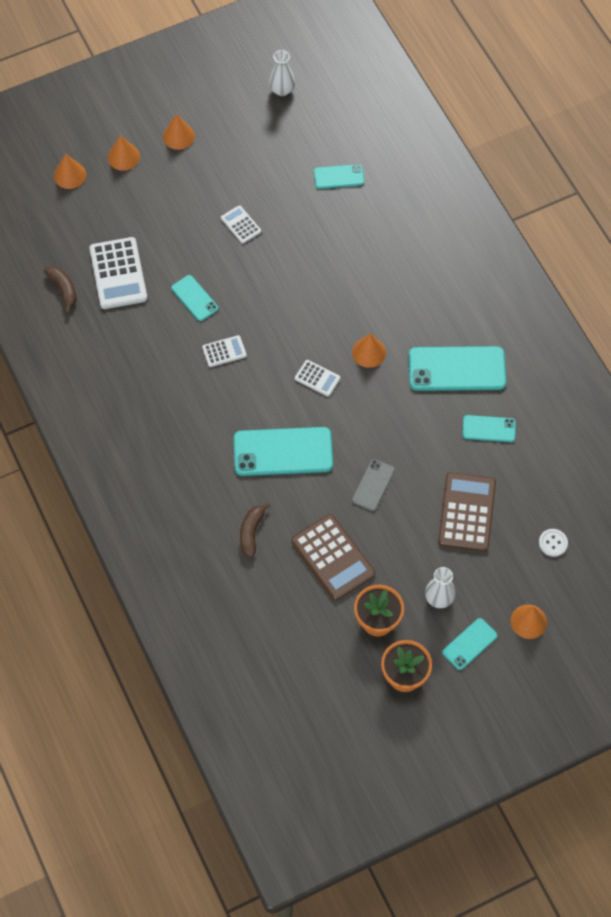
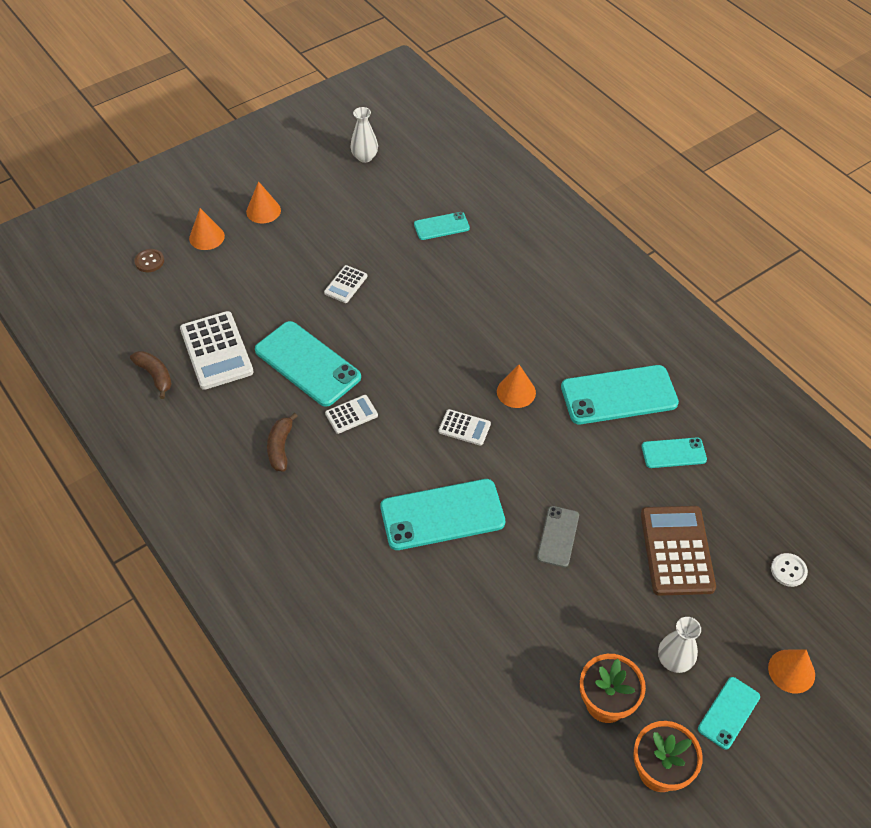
camera: 10 degrees left, 10 degrees down
(69, 175) = (149, 261): orange cone -> brown button
(194, 298) = (307, 364): turquoise phone -> turquoise phone, size x1.86
(241, 225) = (346, 284): white calculator -> white calculator turned 105 degrees counterclockwise
(251, 532) = (424, 616): brown banana -> brown banana (280, 447)
(333, 557) = (531, 631): brown calculator -> none

